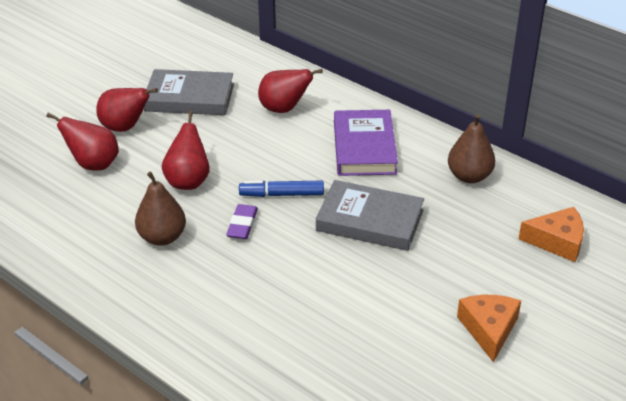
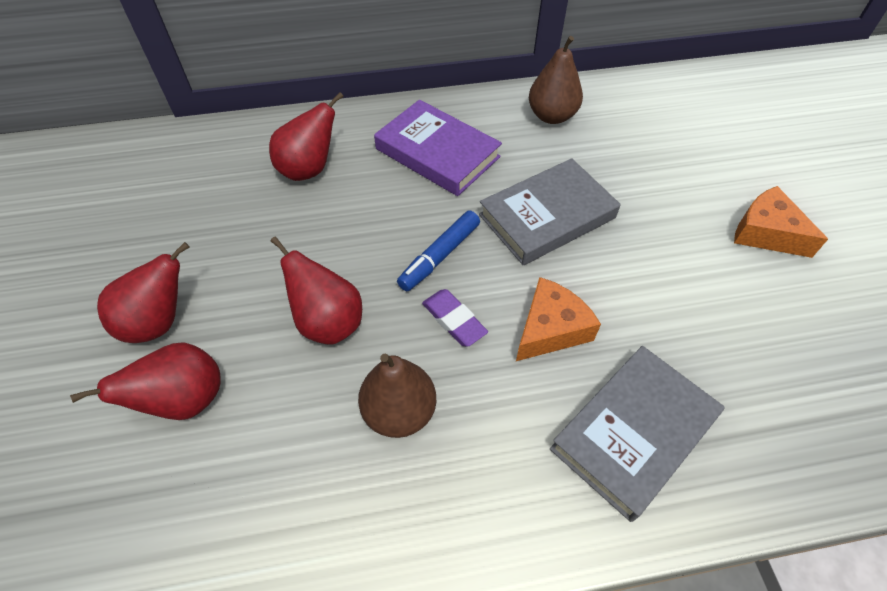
camera: 50 degrees left, 15 degrees up
(189, 98) = (188, 230): grey book -> grey book (633, 433)
(557, 241) = (684, 122): orange cheese -> orange cheese (550, 329)

